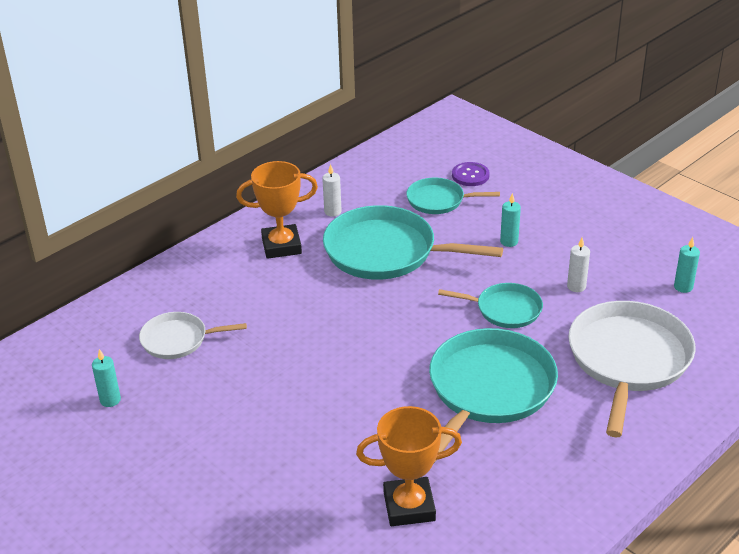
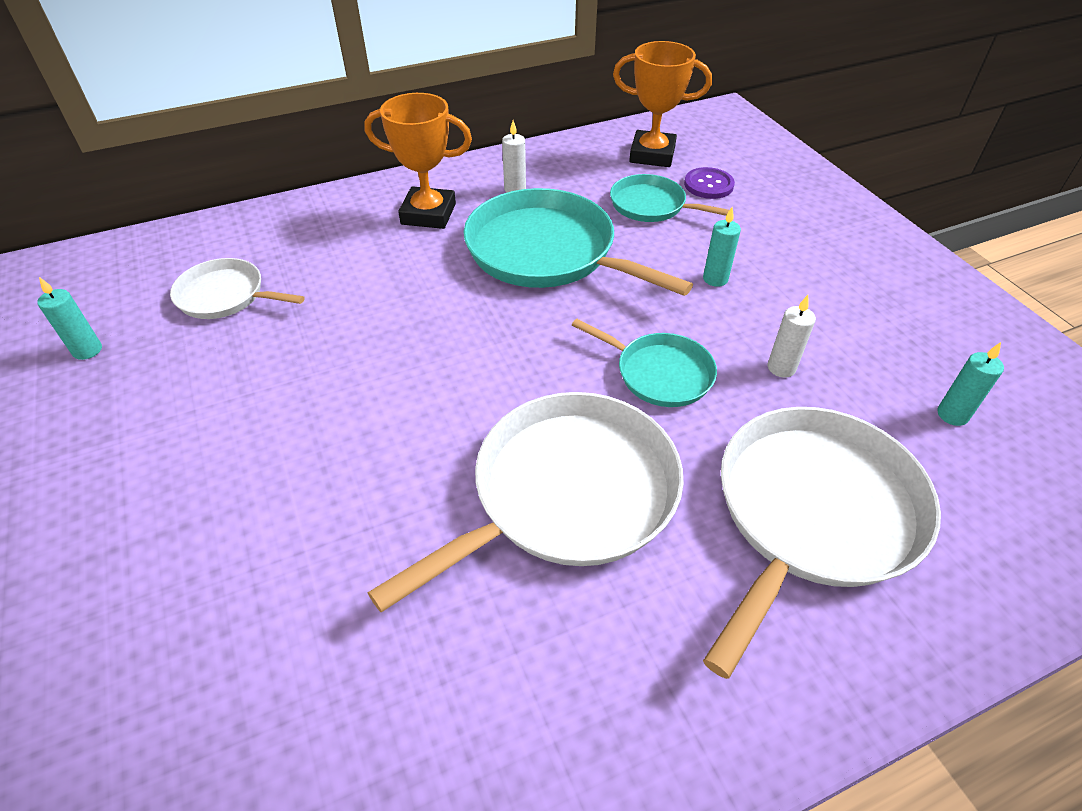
camera: 20 degrees right, 10 degrees up
(409, 506) = (322, 667): orange trophy -> orange trophy (652, 155)
(488, 390) = (566, 494): turquoise pan -> white pan

